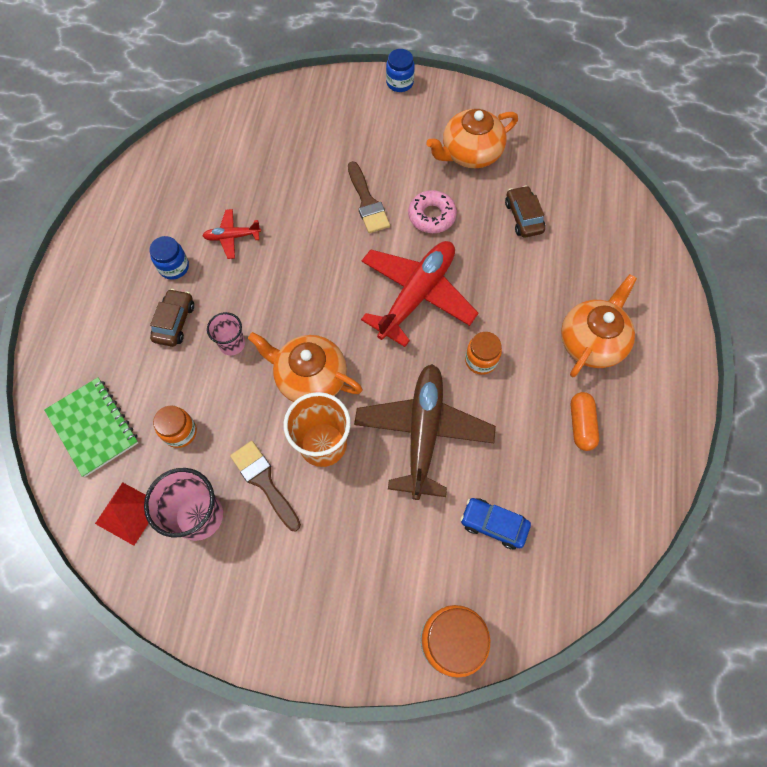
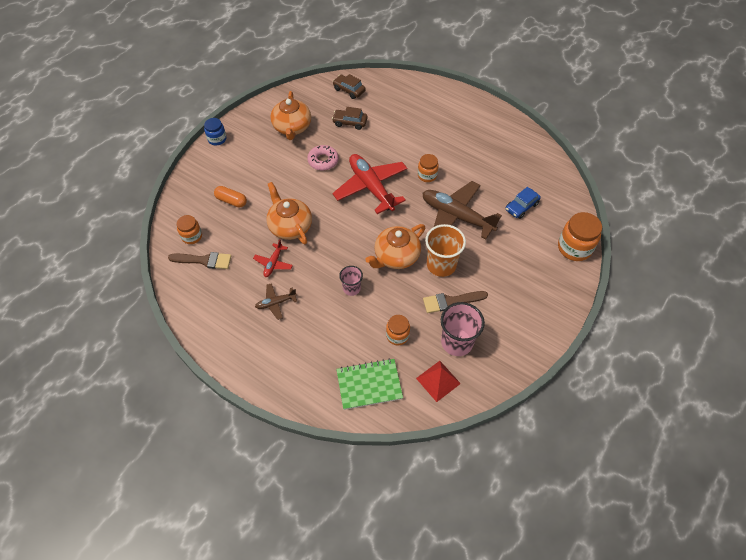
camera: 65 degrees left, 10 degrees down
(174, 267) = (276, 303): blue jar -> brown plane
(174, 322) = (317, 315): brown car -> brown car (349, 90)
(233, 133) = (192, 236): none -> orange jar
(367, 202) = (293, 186): brown brush -> brown brush (204, 260)
(581, 424) = (484, 150): orange capsule -> orange capsule (231, 201)
(592, 341) = (440, 127): orange teapot -> orange teapot (290, 226)

